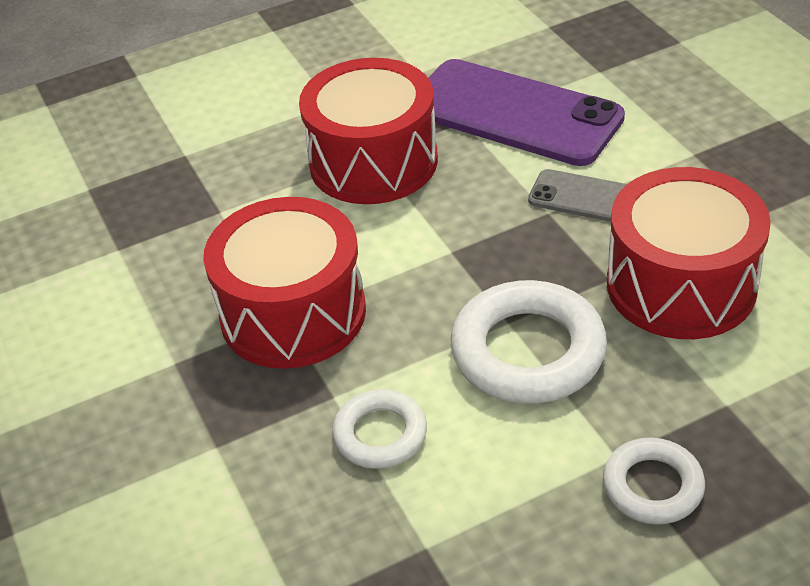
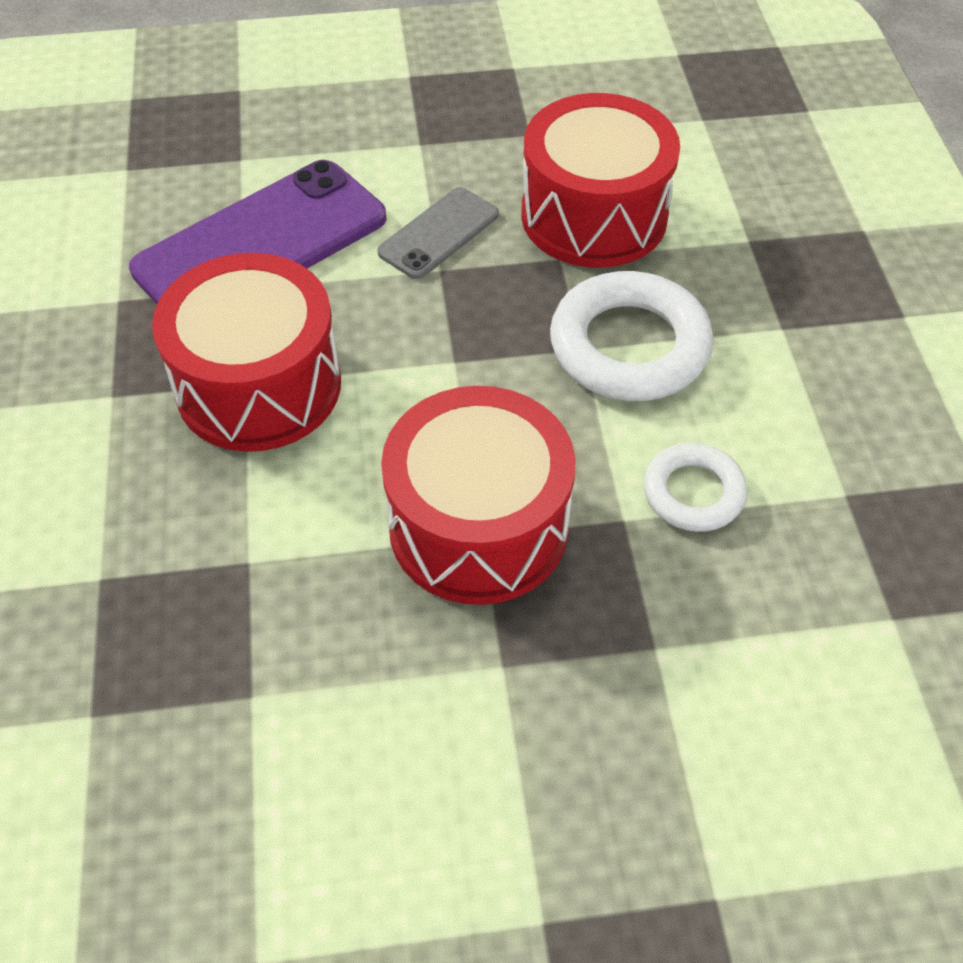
camera: 75 degrees left, 10 degrees up
(652, 486) = (823, 317): white ring -> none

